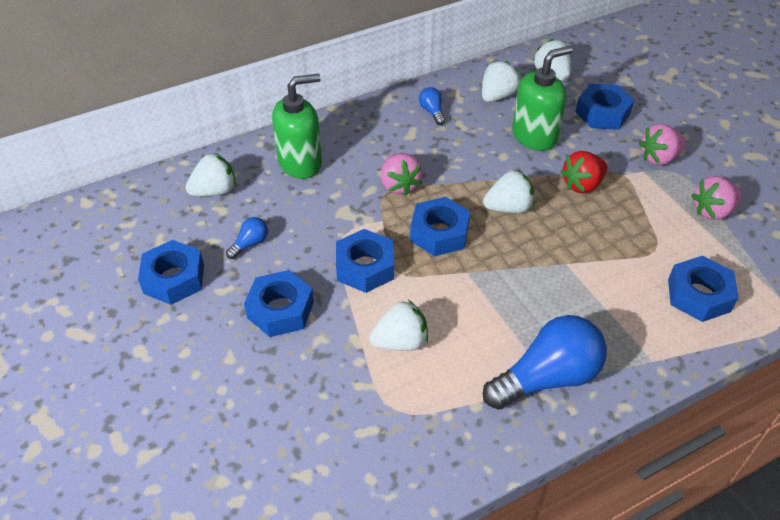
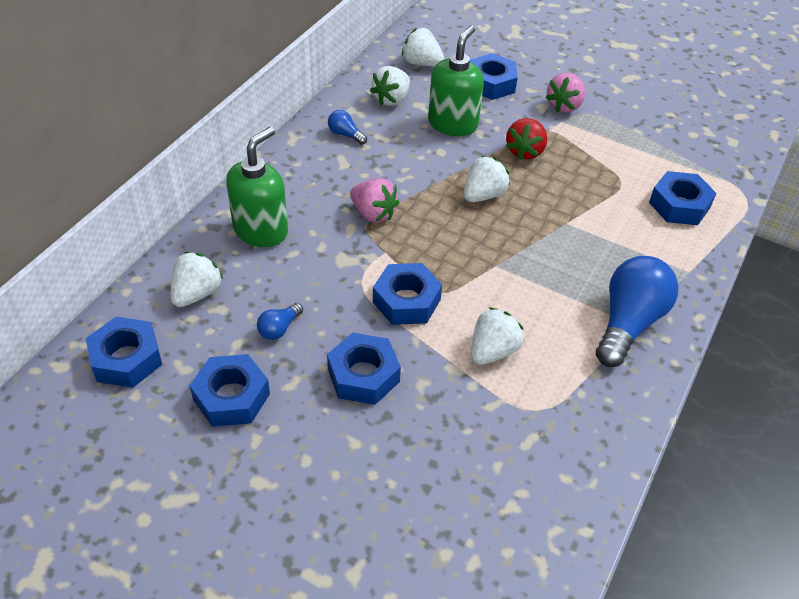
camera: 35 degrees left, 0 degrees up
(250, 244) = (279, 328): blue light bulb -> blue light bulb turned 150 degrees counterclockwise
(439, 233) = (444, 242): blue nut -> blue nut (126, 359)
(497, 96) = (391, 99): white strawberry -> white strawberry turned 150 degrees counterclockwise
(712, 211) = (636, 134): pink strawberry -> none

